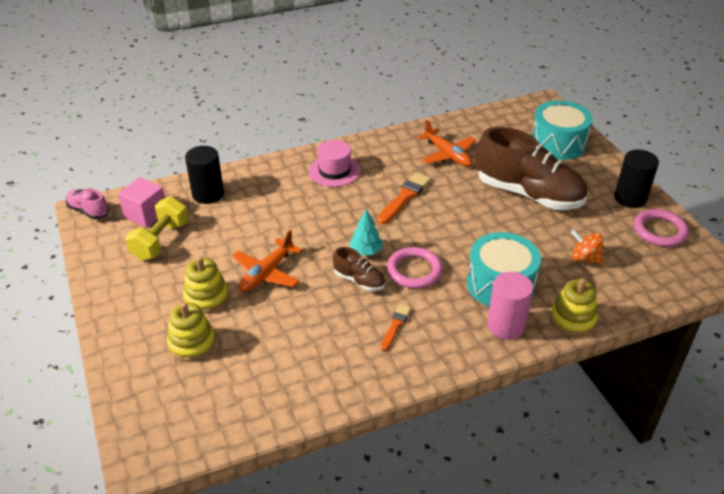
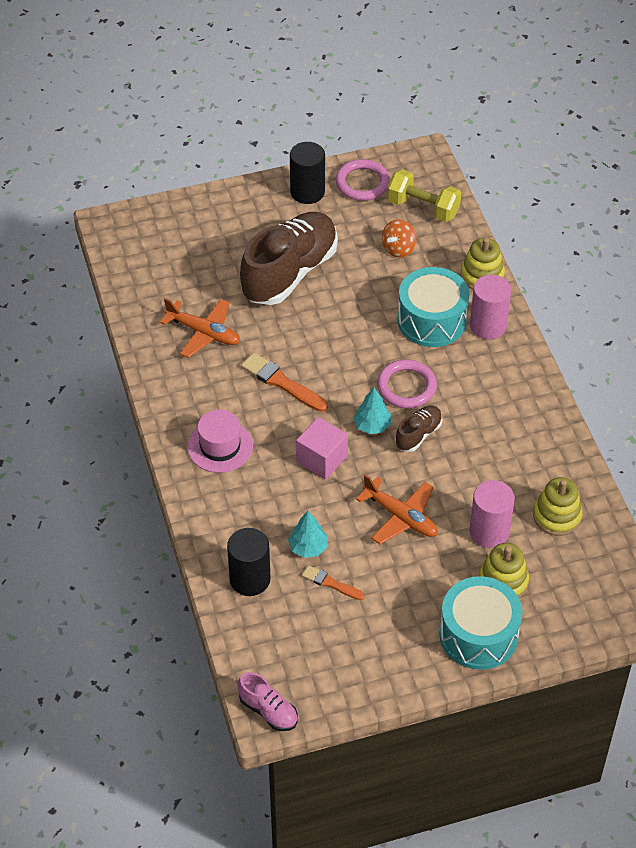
camera: 85 degrees left, 10 degrees up
(88, 211) = (268, 711): pink shoe -> pink shoe turned 90 degrees counterclockwise
(146, 214) = (282, 644): pink cube -> pink cube (322, 459)
(160, 241) = (336, 624): yellow dumbbell -> yellow dumbbell (423, 208)
(206, 297) = (435, 572): yellow stacking toy -> yellow stacking toy (557, 516)
(236, 222) = (308, 547): none -> turquoise tree
(249, 332) = (489, 532): none -> pink cylinder
(395, 326) = (485, 410): orange brush -> orange brush (330, 583)
(447, 155) = (204, 333): orange plane -> orange plane turned 60 degrees clockwise
(558, 143) = (197, 229): turquoise drum -> turquoise drum (478, 635)

